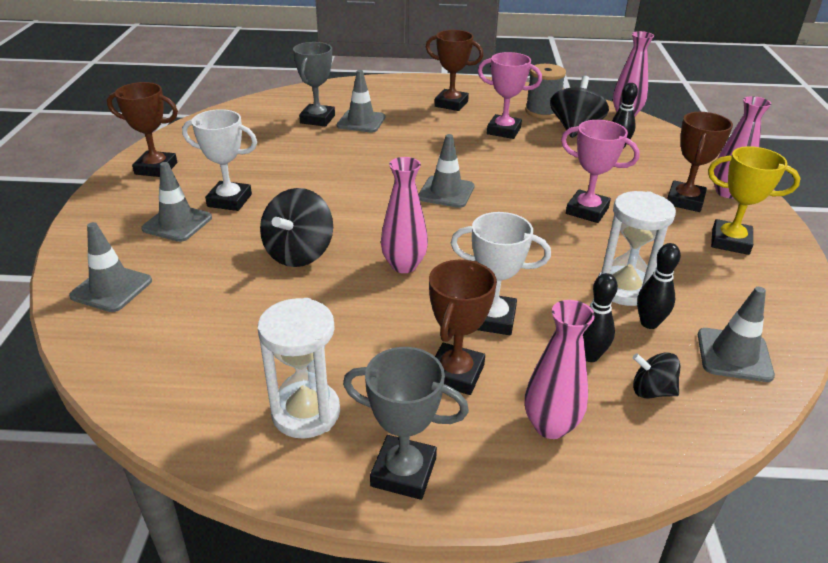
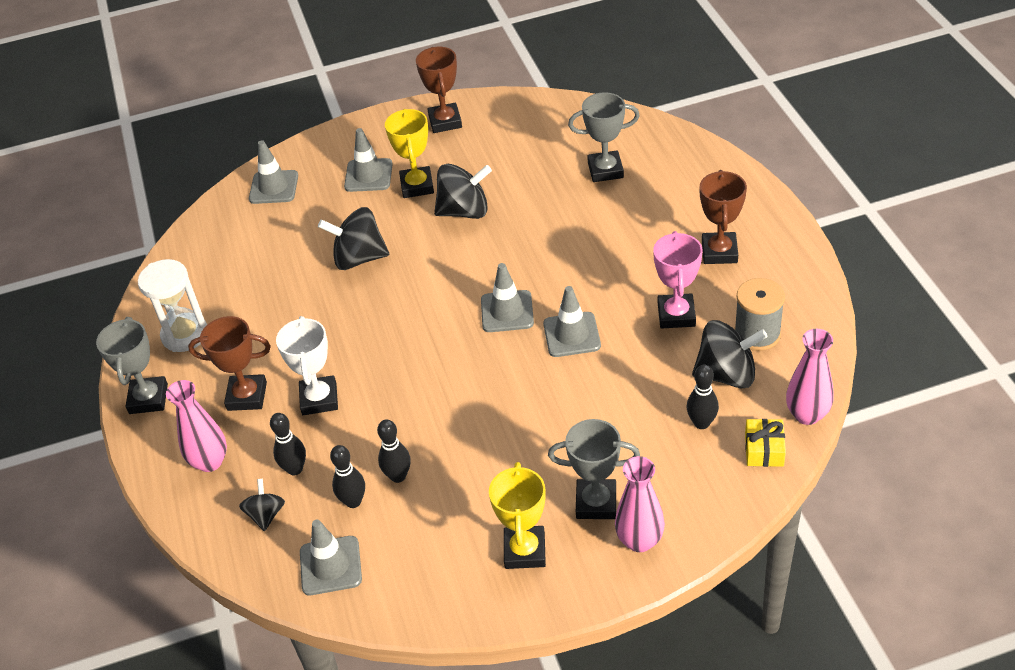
camera: 75 degrees right, 10 degrees up
(229, 200) = (417, 186): white trophy -> yellow trophy
(295, 185) = (464, 211): none -> black spinning top
(361, 121) = (621, 201): grey traffic cone -> grey traffic cone (571, 335)
(404, 265) = (370, 324): pink vase -> none
(587, 211) = (528, 424): pink trophy -> none
(624, 289) = (398, 476): white hourglass -> black bowling pin
(652, 133) = (764, 450): none -> yellow gift
(685, 201) = (596, 503): brown trophy -> grey trophy

